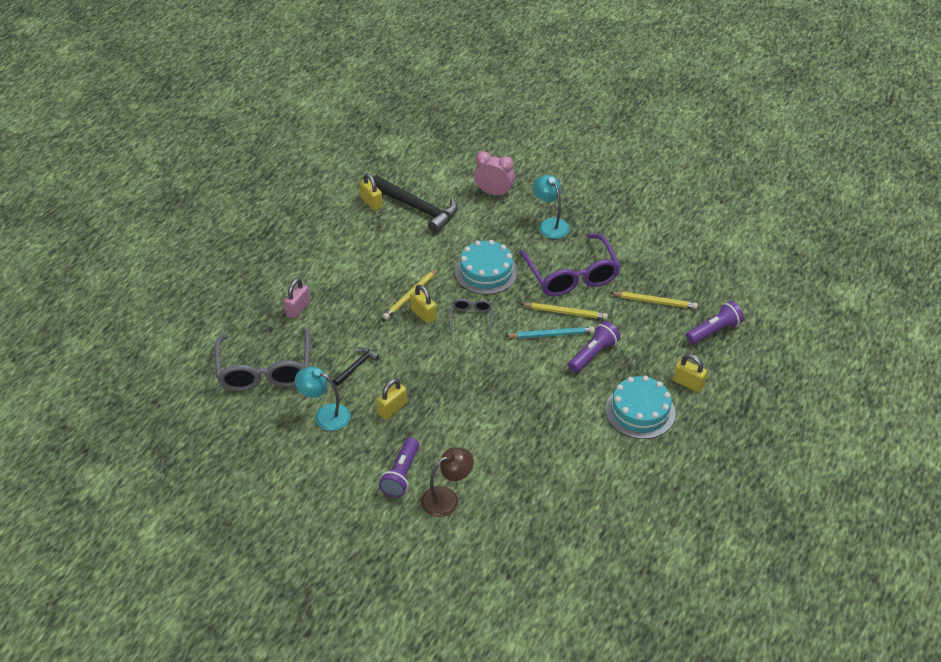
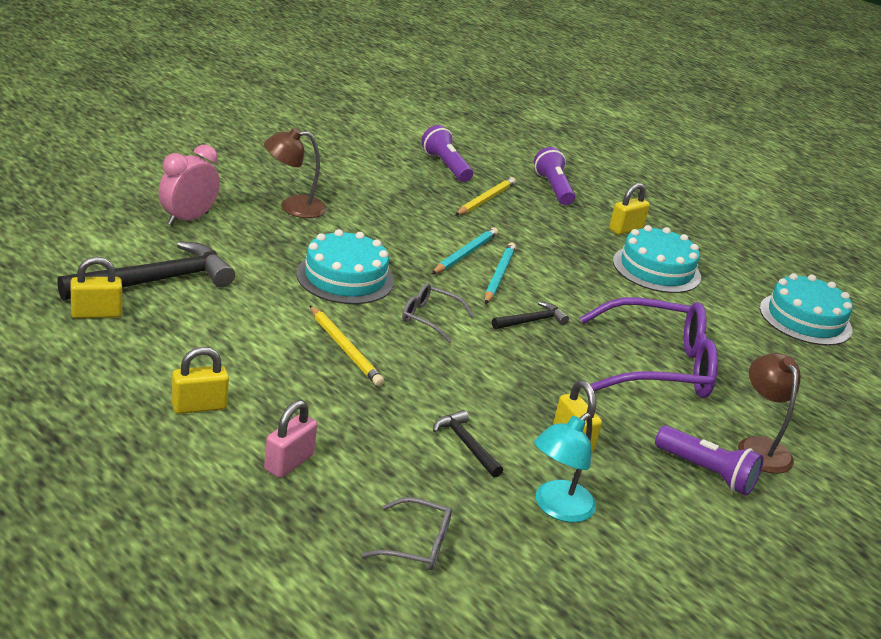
camera: 75 degrees left, 15 degrees down
(265, 370) = (417, 544): grey glasses -> grey glasses, size x0.47
(298, 308) = (289, 462): pink padlock -> pink padlock turned 75 degrees clockwise
(423, 314) = (393, 351): yellow padlock -> yellow padlock (199, 406)
(508, 363) = (532, 321): none -> black hammer
(550, 224) = (293, 207): turquoise lamp -> brown lamp
(565, 312) = (465, 254): yellow pencil -> turquoise pencil
(571, 275) = (401, 228): purple glasses -> purple glasses (658, 366)
(593, 354) = (549, 263): purple flashlight -> purple flashlight (446, 166)
(643, 509) = (805, 319): none -> turquoise cake

